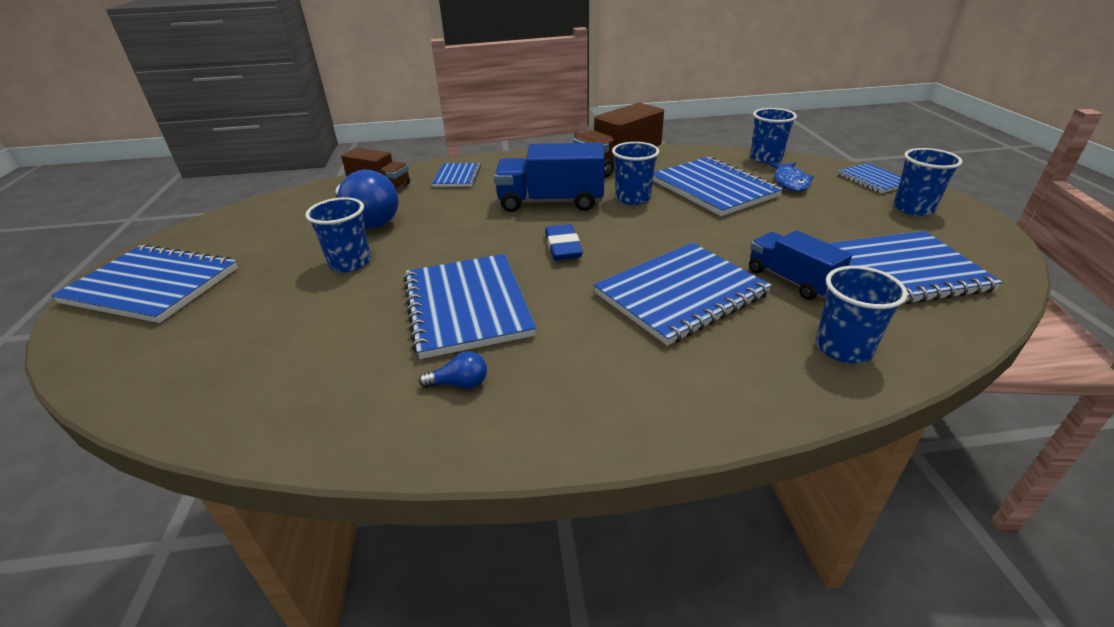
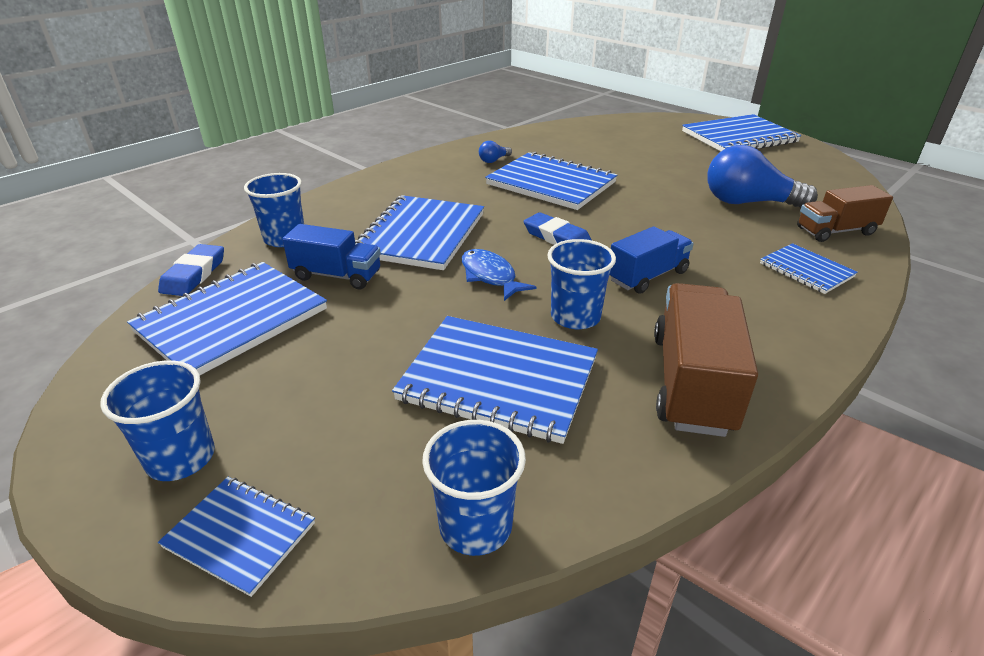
camera: 140 degrees right, 0 degrees up
(350, 263) = (674, 178): blue cup -> none
(551, 202) = (647, 276): blue truck -> blue truck, size x0.65
(790, 182) = (394, 451): blue fish -> blue fish (490, 276)
(956, 335) = (194, 274): none -> blue eraser

